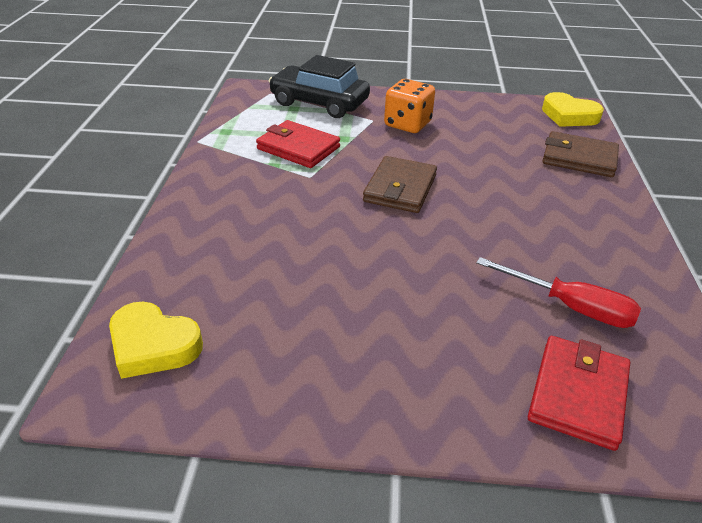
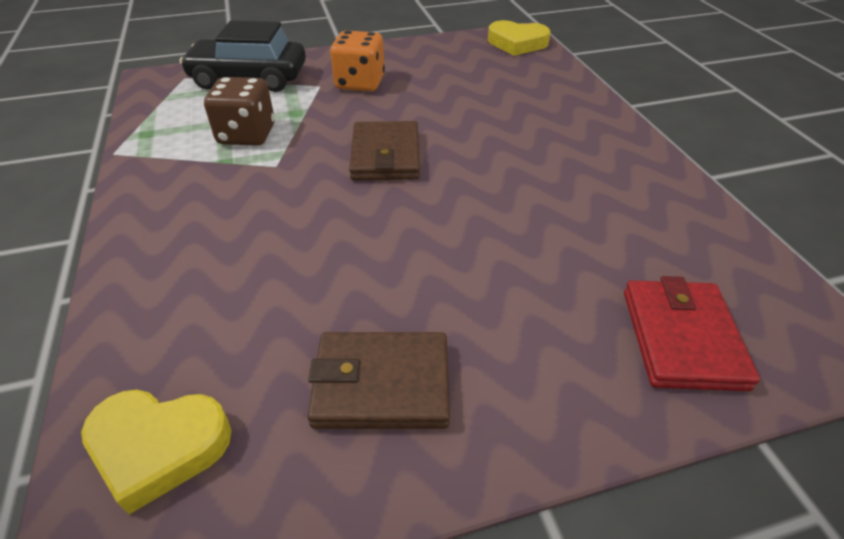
camera: 20 degrees left, 5 degrees up
(298, 148) = (247, 135): red wallet -> brown dice
(570, 307) = (623, 242): red screwdriver -> none
(579, 158) = (548, 84): brown wallet -> brown wallet (381, 384)

